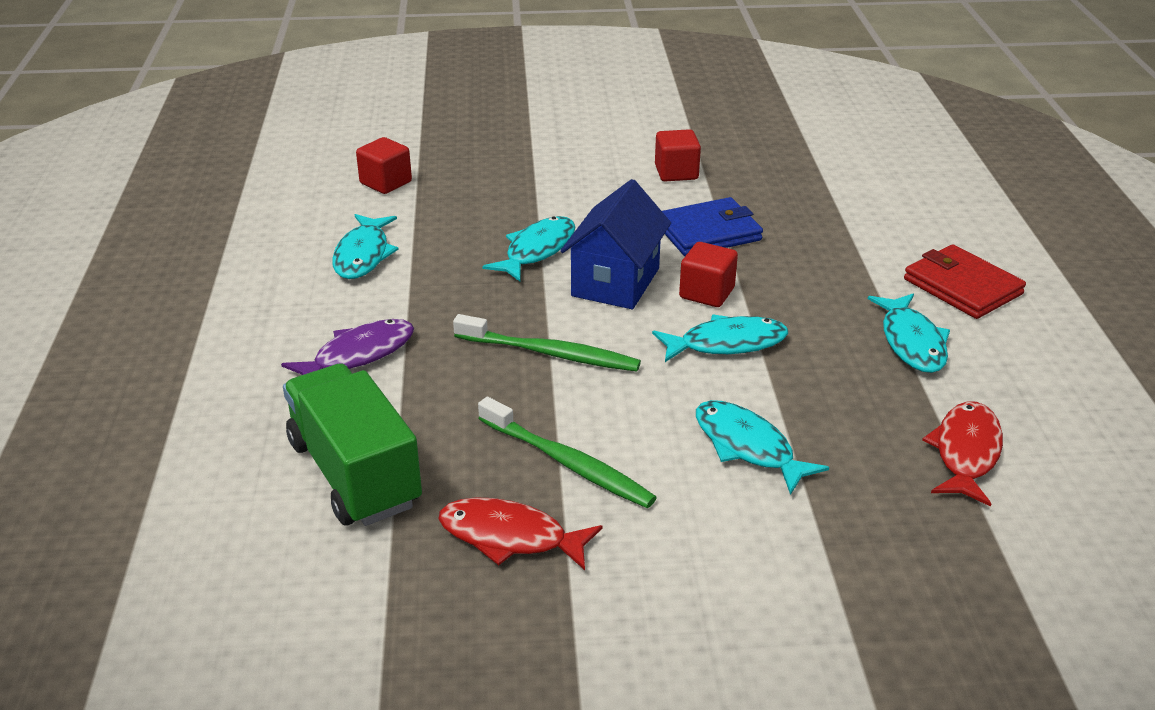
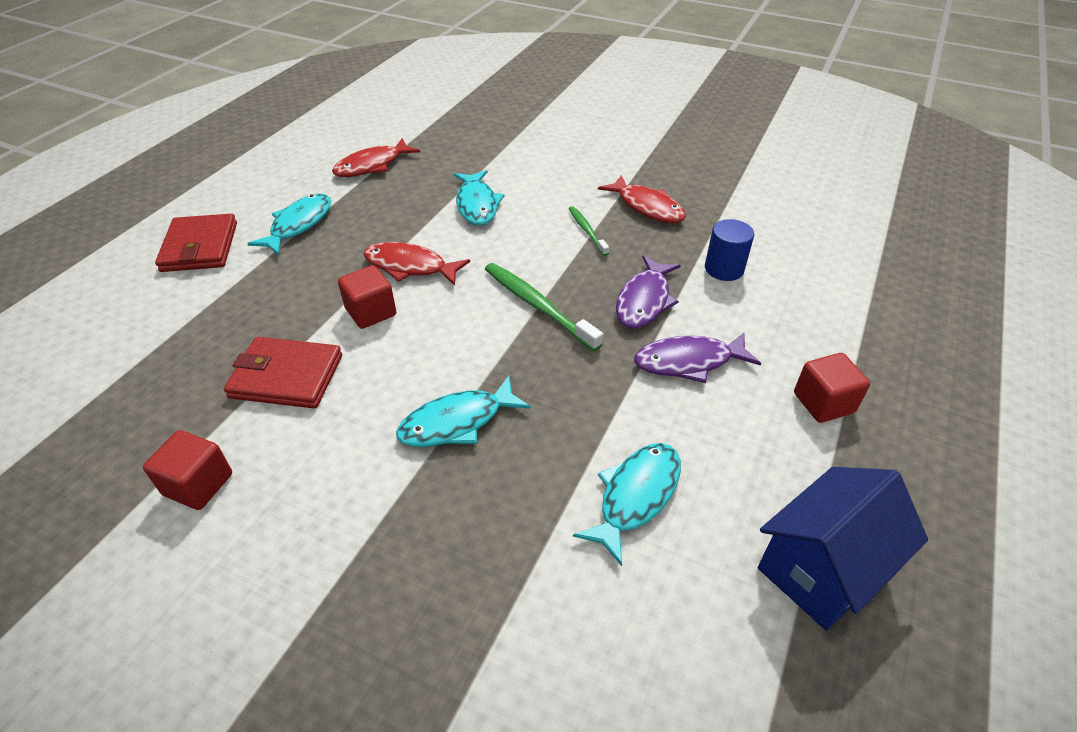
camera: 150 degrees left, 10 degrees up
(355, 473) = (724, 269): green truck -> blue cylinder
(386, 183) = (542, 652): red cube -> red cube (823, 403)
(436, 398) = (644, 300): none -> purple fish
(568, 463) = (587, 231): green toothbrush -> green toothbrush, size x0.59
(615, 282) = (426, 352): blue house -> blue house (822, 568)
(708, 232) = (286, 376): blue wallet -> red wallet
(726, 344) = (410, 267): turquoise fish -> red fish

